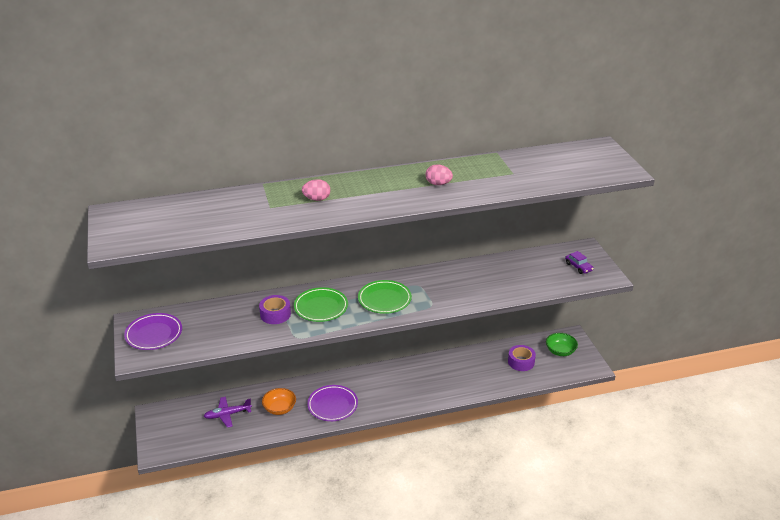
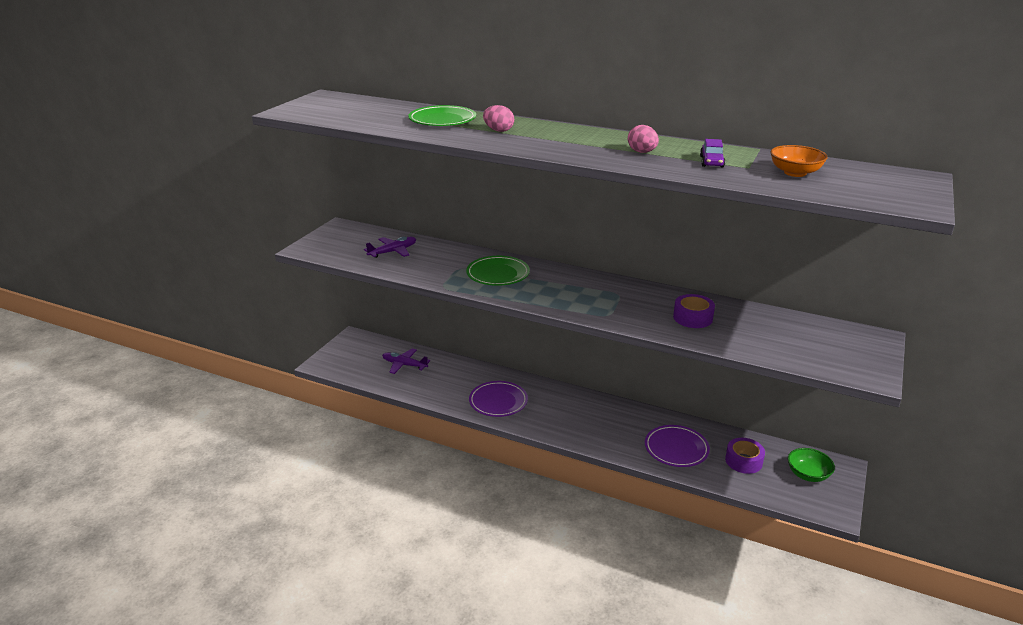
camera: 40 degrees right, 5 degrees down
(154, 334) = (340, 240): purple plate -> purple plate (676, 449)
(214, 325) = (392, 252): none -> purple plane
(275, 314) = (451, 264): purple tape -> purple tape (692, 318)
(279, 408) = (450, 381): orange bowl -> orange bowl (795, 173)
(384, 299) = (566, 292): green plate -> green plate (442, 120)
(578, 267) = (841, 351): purple car -> purple car (711, 162)

